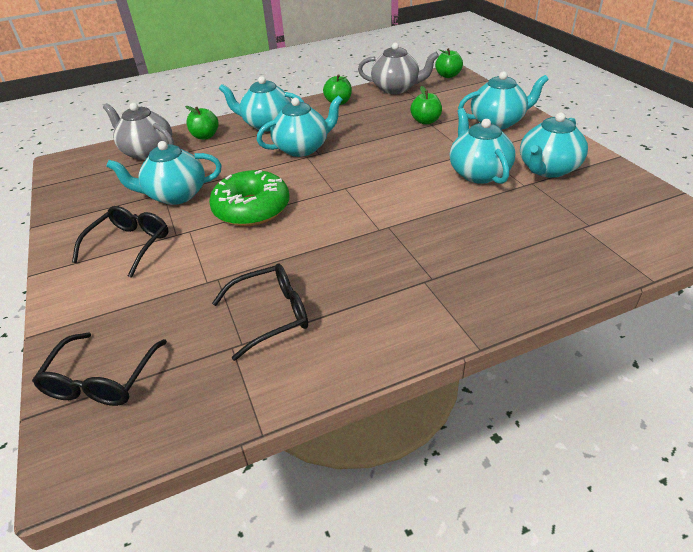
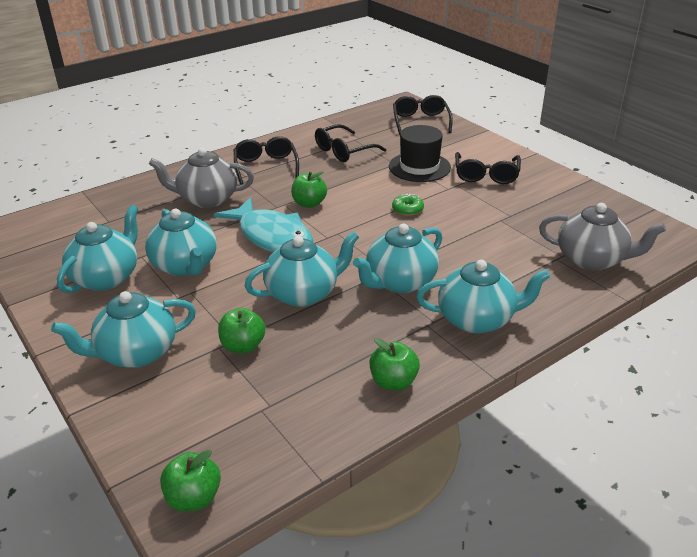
camera: 165 degrees right, 5 degrees down
(176, 195) = (495, 214): turquoise teapot -> turquoise teapot (303, 293)
(193, 268) = (419, 167): none -> black hat
(205, 136) = (546, 290): green apple -> green apple (309, 203)
(252, 209) = (407, 209): green donut -> green donut, size x0.43
(393, 296) = (266, 166): none -> black glasses
(396, 88) = (299, 435): grey teapot -> grey teapot (207, 199)
(397, 193) = (272, 236): none -> turquoise fish

